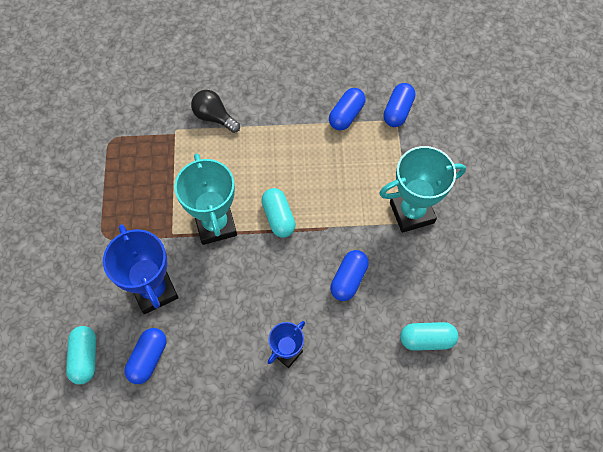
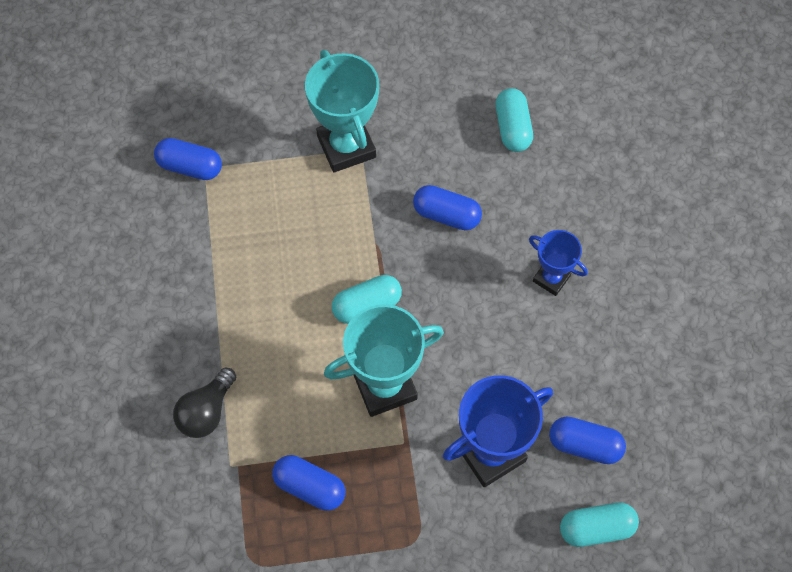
camera: 95 degrees left, 0 degrees up
(346, 115) = (198, 231): blue capsule -> blue capsule (309, 487)

